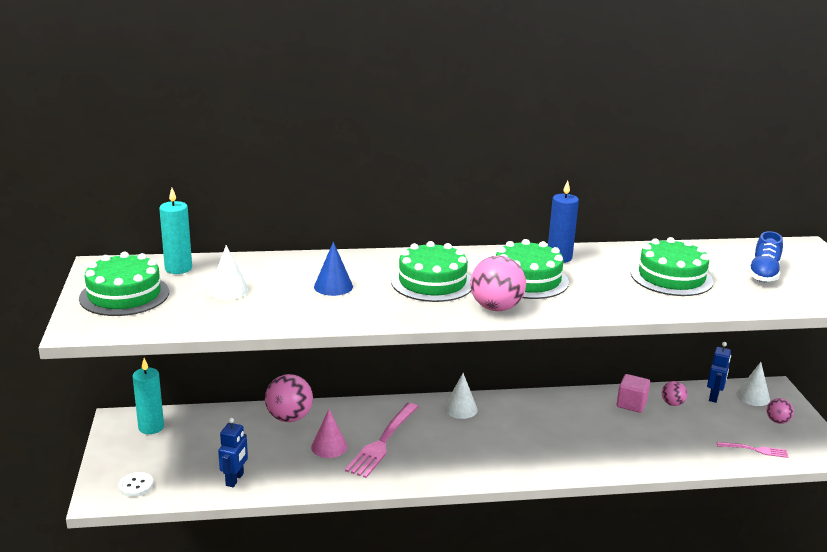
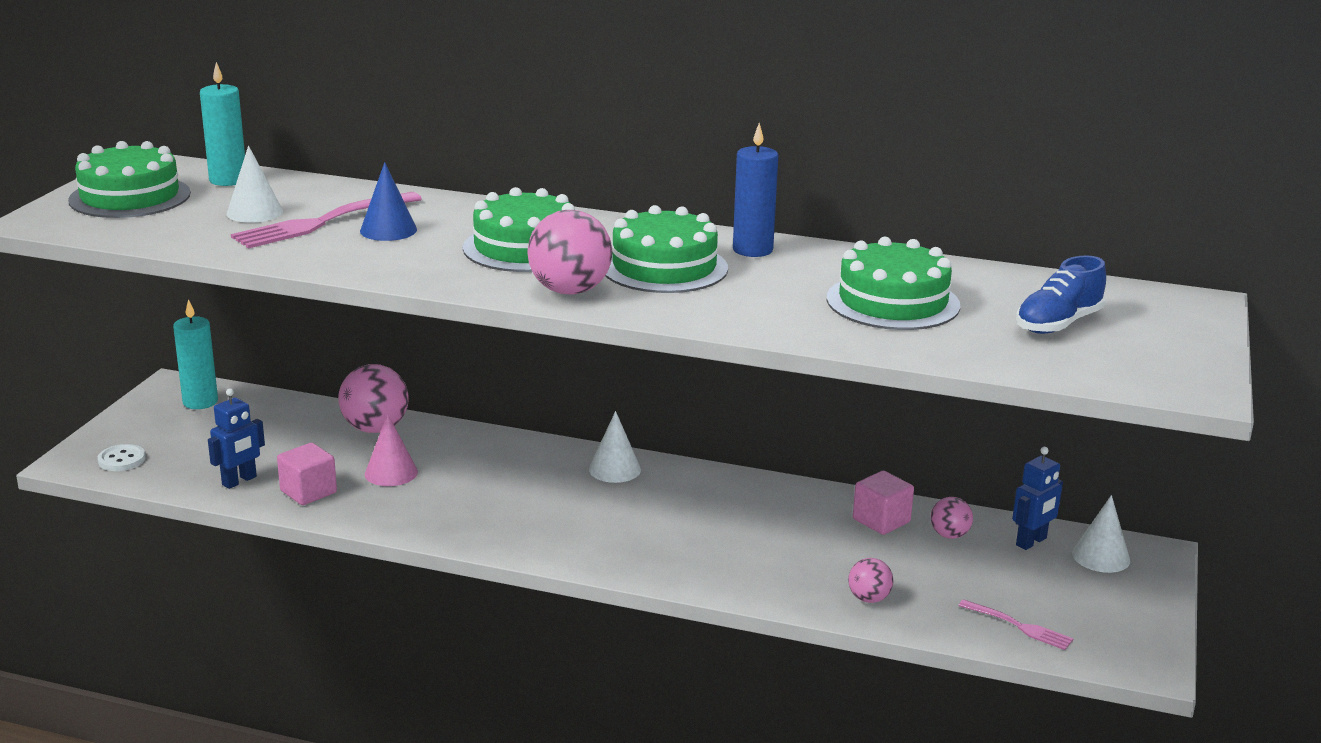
camera: 25 degrees right, 0 degrees up
(289, 475) = (308, 492): none -> pink cube
(382, 442) = (465, 484): pink fork -> pink fork (322, 222)
(777, 421) = (1105, 598): pink ball -> pink ball (869, 599)

